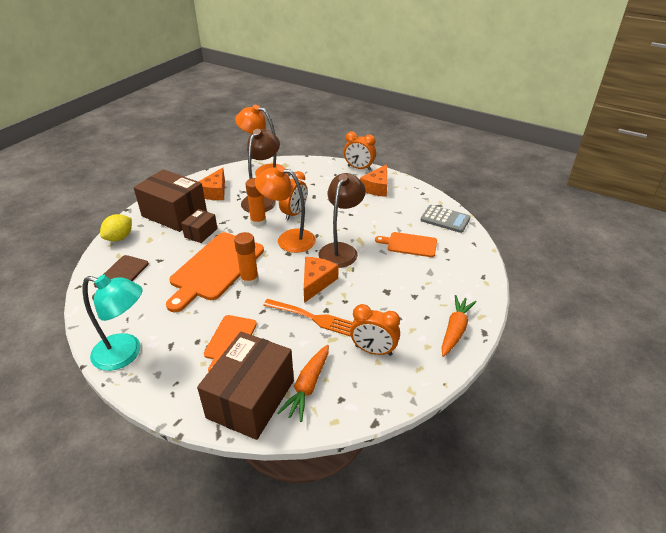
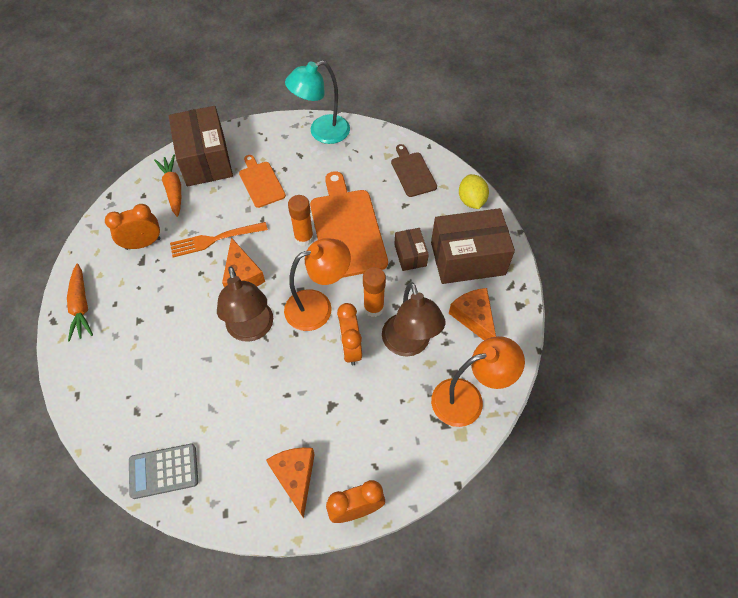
camera: 140 degrees right, 20 degrees up
(409, 244) = (183, 390): orange cutting board -> none

